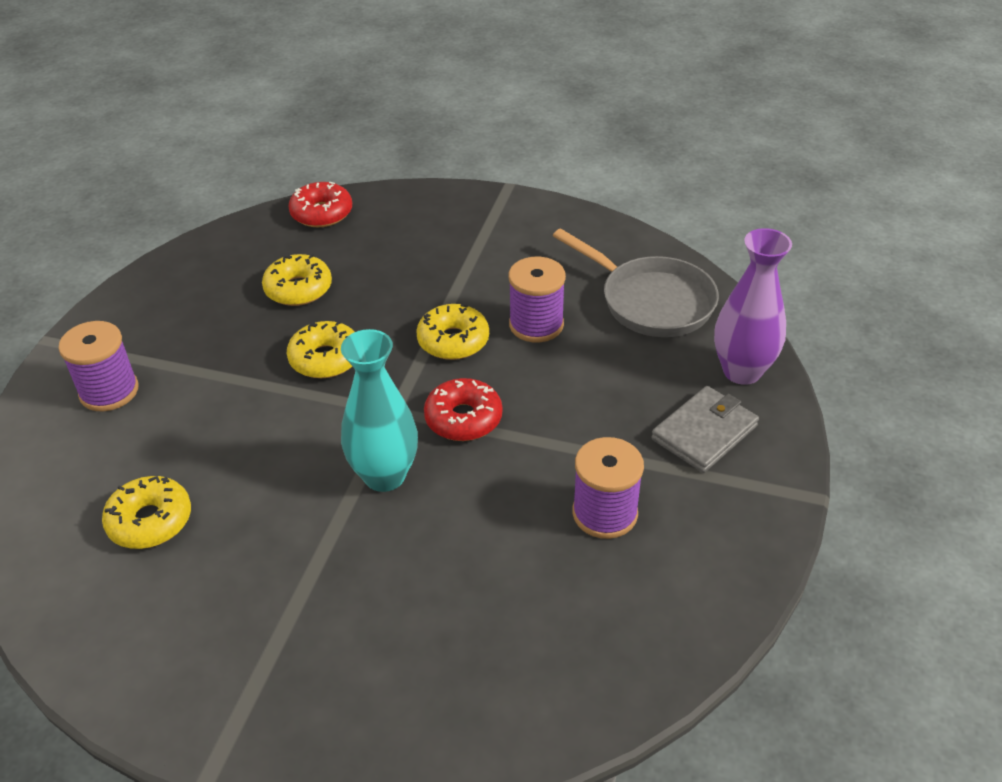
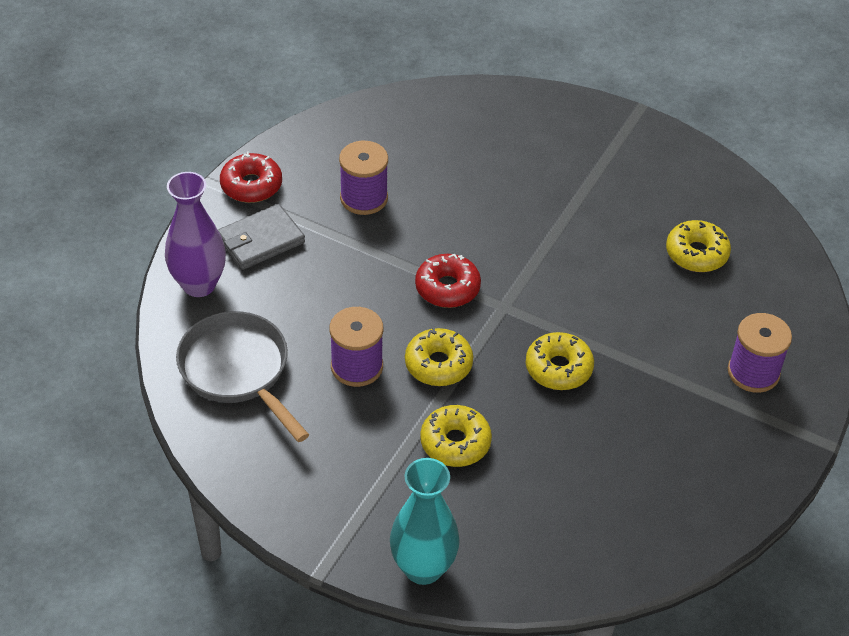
camera: 170 degrees left, 5 degrees up
(298, 289) = (582, 458): yellow donut -> yellow donut (455, 443)
(321, 213) = (552, 570): red donut -> red donut (251, 185)
(384, 476) = (519, 254): turquoise vase -> turquoise vase (423, 568)

